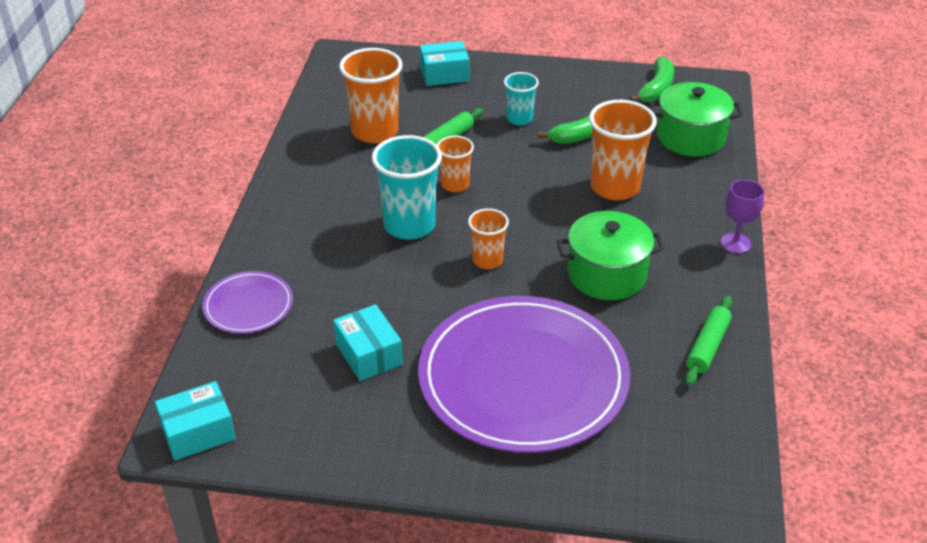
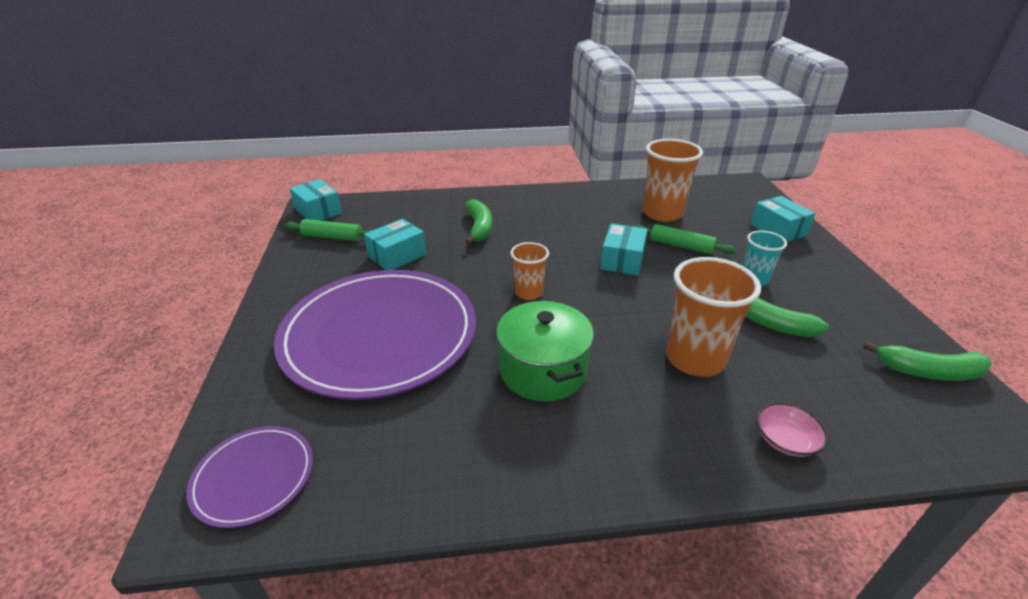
camera: 75 degrees right, 5 degrees down
(248, 305) = (436, 204): purple plate -> purple plate (253, 477)
(335, 275) = (479, 228): none -> green banana
(409, 225) = (553, 248): turquoise cup -> none
(455, 185) = (622, 260): orange cup -> turquoise box
(691, 137) = (856, 416): green pot -> none
(705, 175) = (785, 439): none -> pink bowl
(707, 346) = (449, 472): green rolling pin -> green rolling pin (332, 237)
(735, 243) = (661, 486): purple goblet -> none

